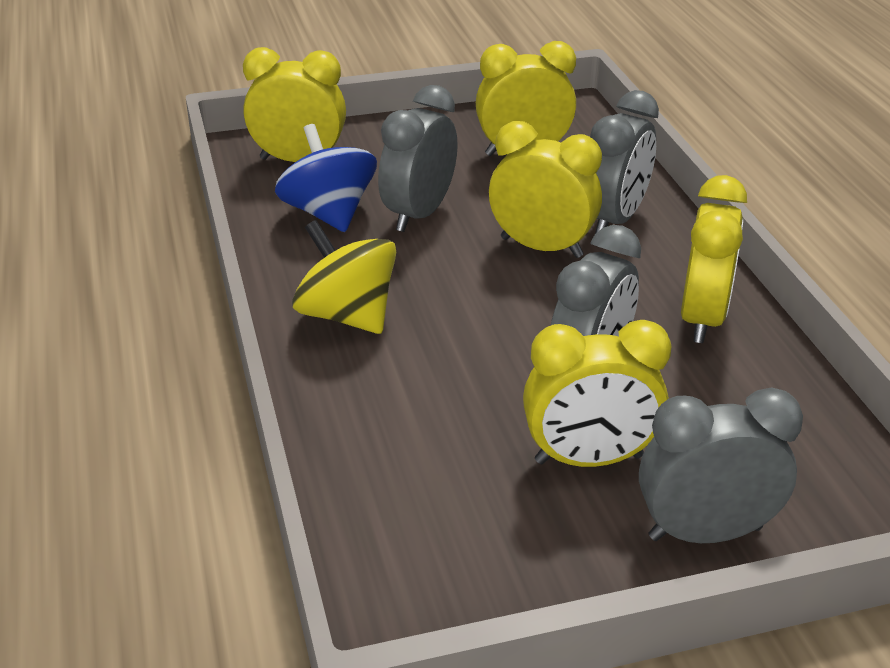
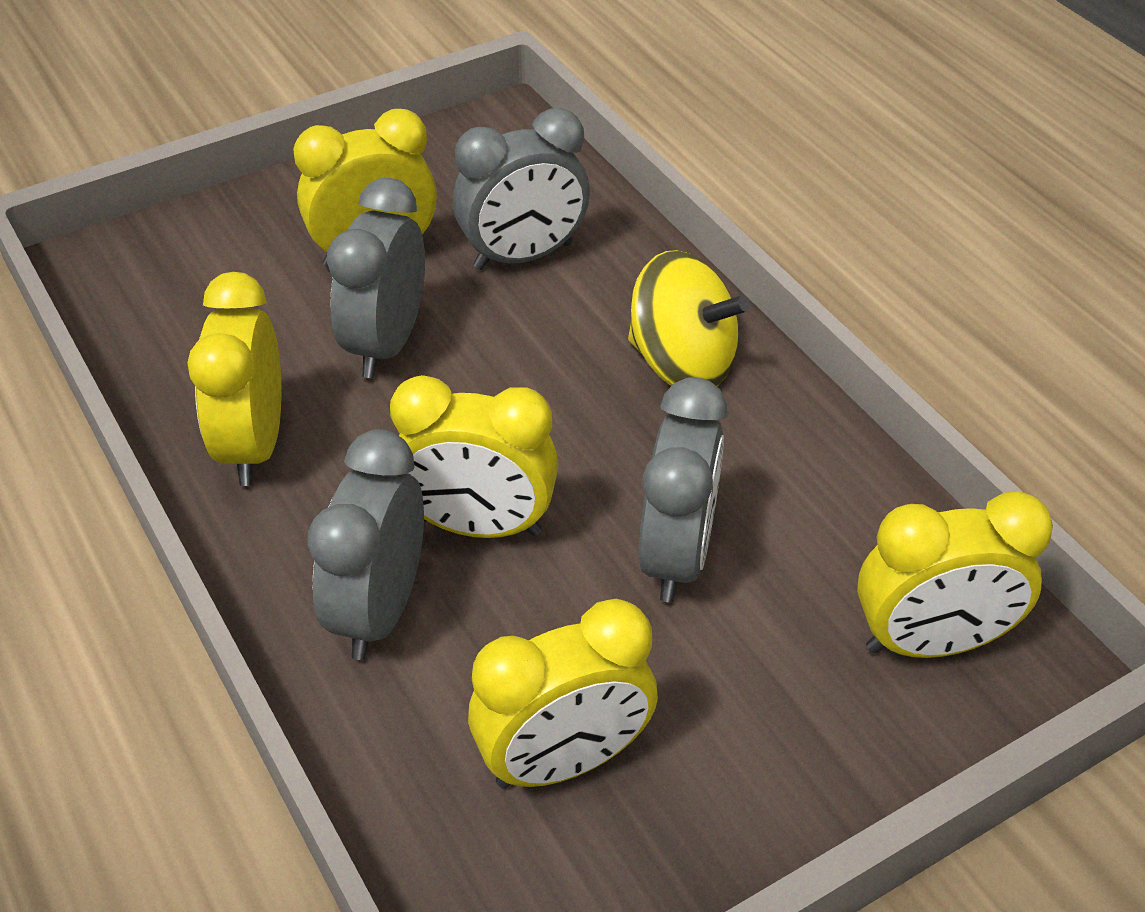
camera: 165 degrees right, 10 degrees up
(328, 213) = (806, 527): blue spinning top -> none
(705, 533) = (267, 214): grey clock -> grey clock (523, 256)

